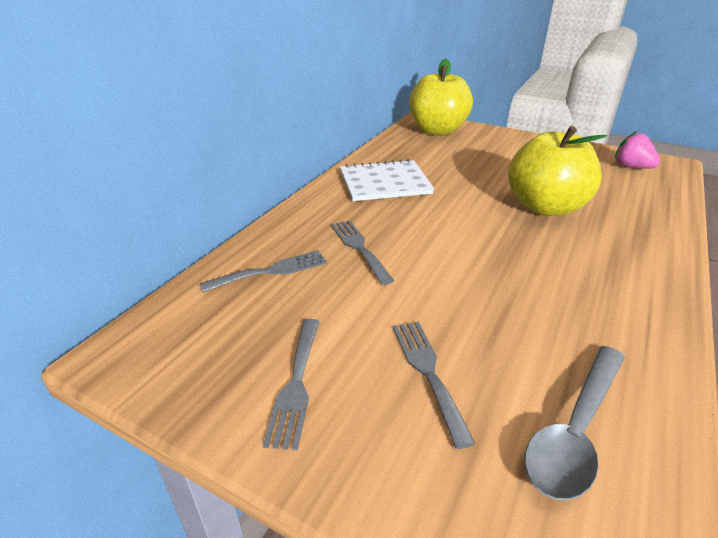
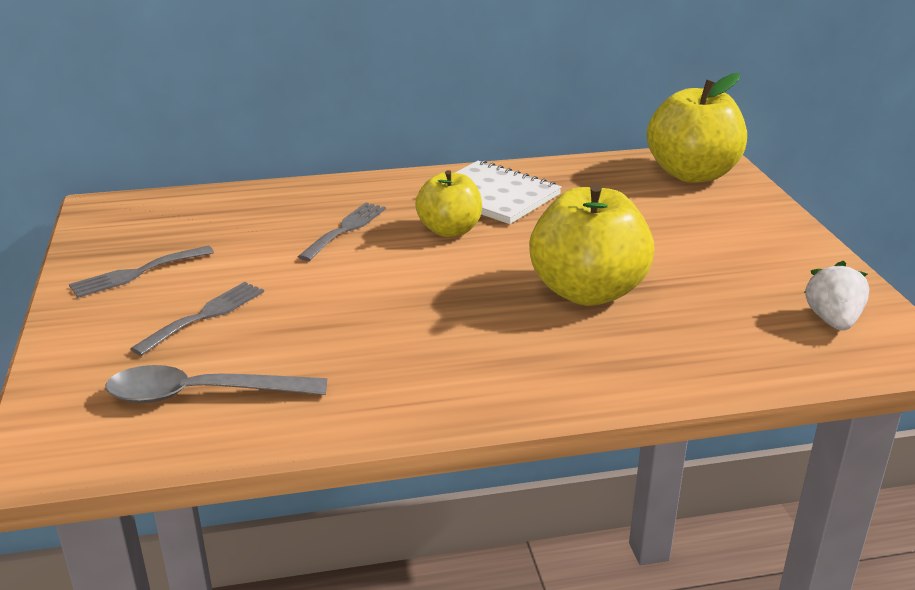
camera: 50 degrees right, 5 degrees down
(271, 271) = (259, 210): grey fork -> none
(414, 214) = (449, 230): none -> yellow apple
(631, 167) = (832, 321): pink strawberry -> white strawberry

